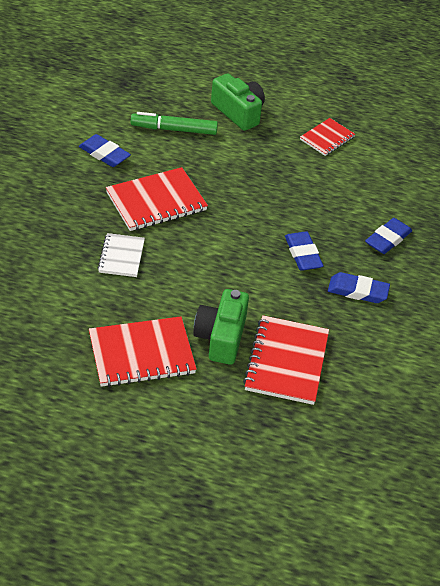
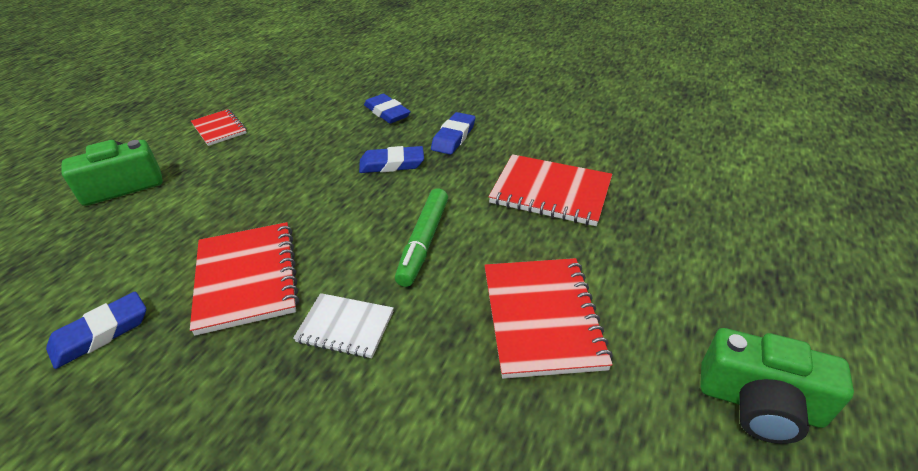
camera: 75 degrees left, 5 degrees down
(174, 129) = (107, 247): green marker -> green marker (423, 242)
(221, 337) = (513, 238): green camera -> green camera (759, 403)

